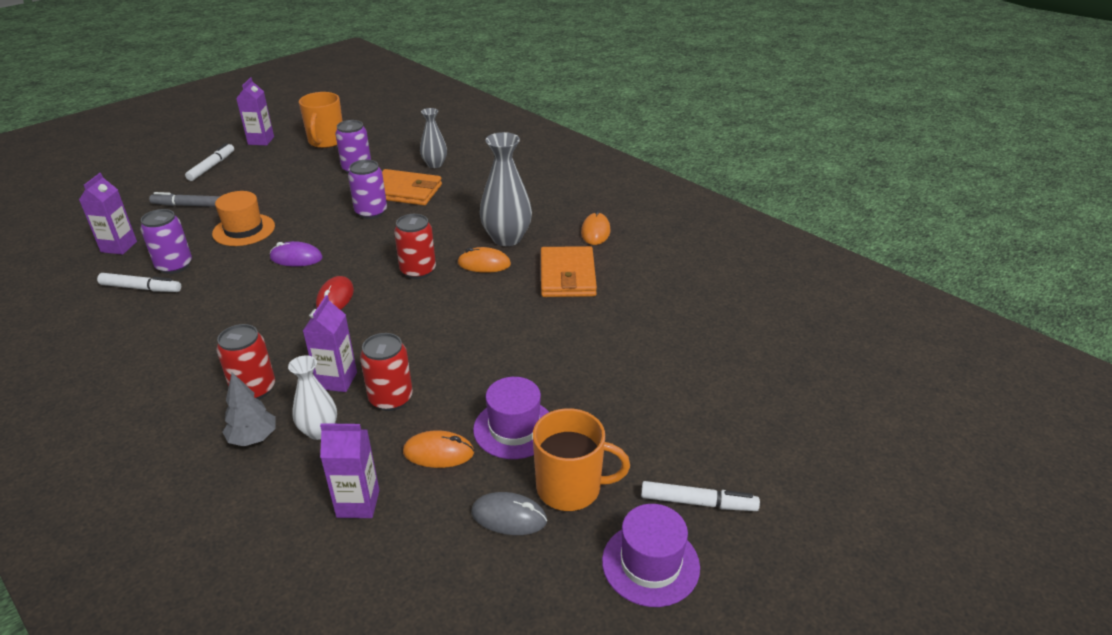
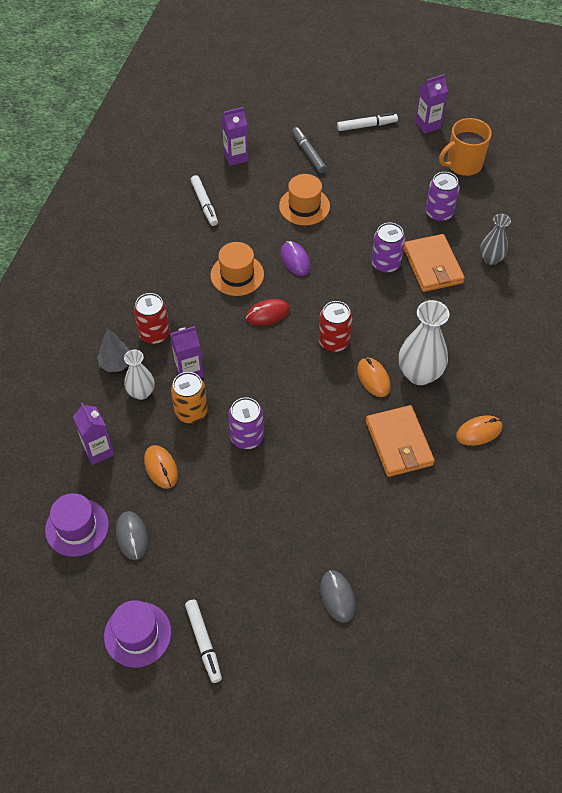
camera: 60 degrees right, 20 degrees up
(174, 266) = (238, 201): purple can -> purple can (247, 437)
(261, 300) = (237, 275): none -> orange hat
(391, 399) = (191, 412): red can -> orange can
(507, 238) = (419, 374): grey vase -> white vase
(514, 428) = (207, 499): purple hat -> purple hat (77, 527)
(567, 276) = (399, 443): orange wallet -> orange wallet turned 75 degrees counterclockwise
(570, 488) = (174, 559): orange mug -> none
(705, 376) = (337, 597): none -> grey mouse

